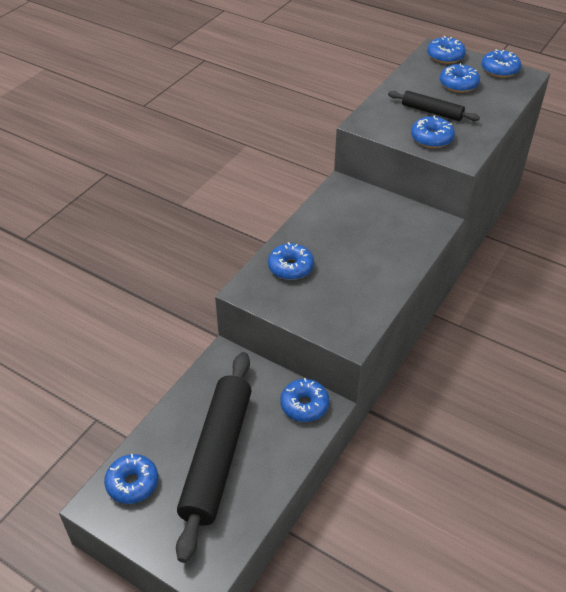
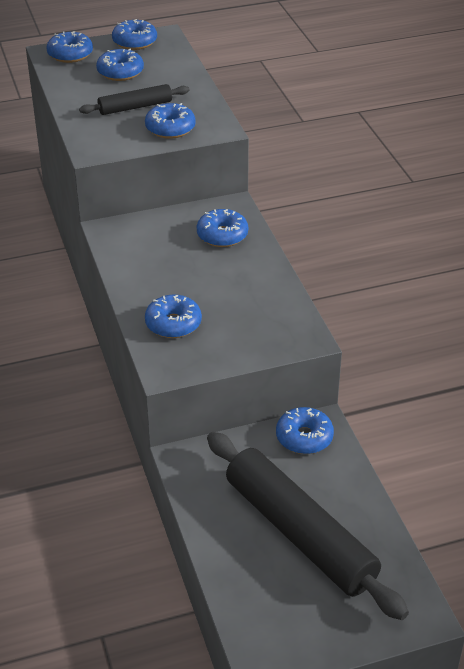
camera: 50 degrees left, 5 degrees down
(132, 483) = (266, 617): blue donut -> blue donut (222, 235)

